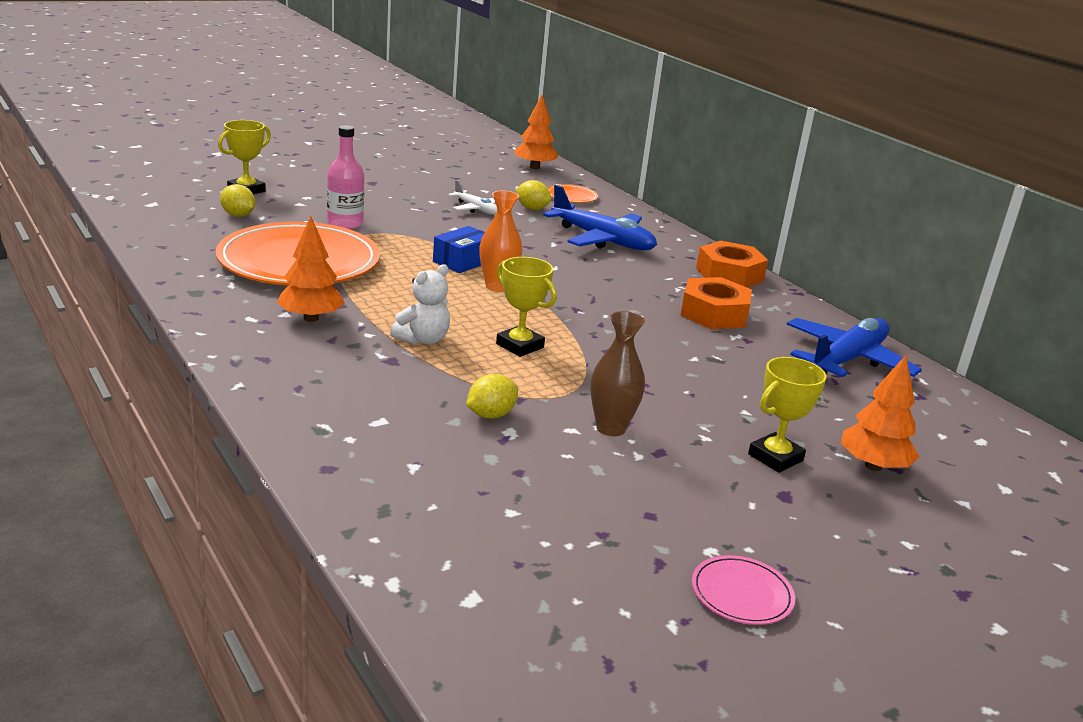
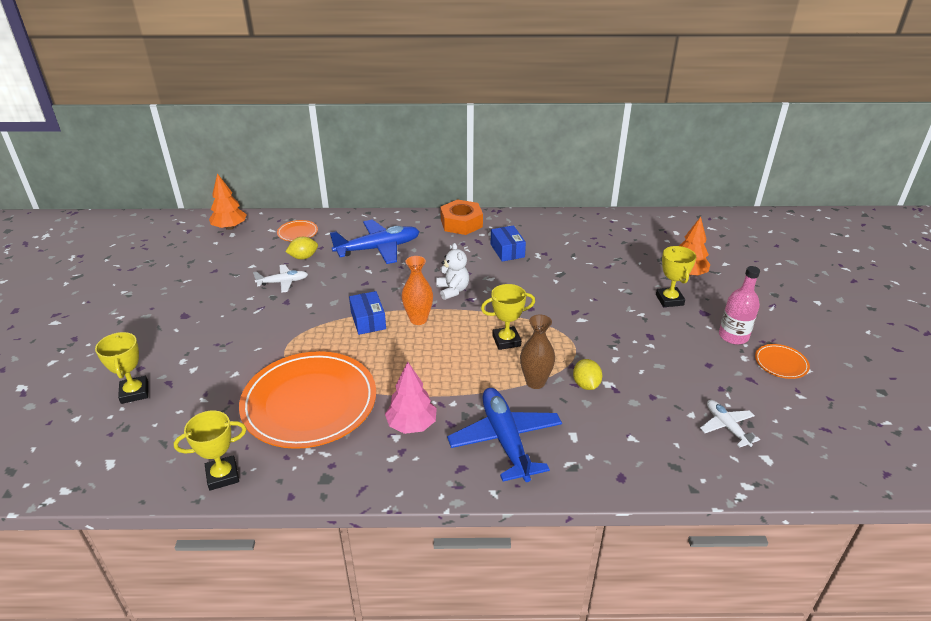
camera: 55 degrees left, 10 degrees up
(167, 248) = (222, 476): none -> yellow trophy
(238, 215) = (187, 412): yellow lemon -> none
(311, 318) = (412, 425): orange tree -> pink tree
(345, 223) = (255, 356): pink bottle -> pink bottle (733, 336)
(423, 339) = (475, 380): white teddy bear -> white teddy bear (452, 290)
(513, 549) = (726, 427): none -> white plane
(611, 428) = (619, 343): brown vase -> brown vase (535, 382)
(714, 314) = (507, 250): orange nut -> blue box
(741, 594) = (781, 363): pink plate -> orange plate
(847, 360) = (583, 232): blue plane -> blue plane (505, 440)

